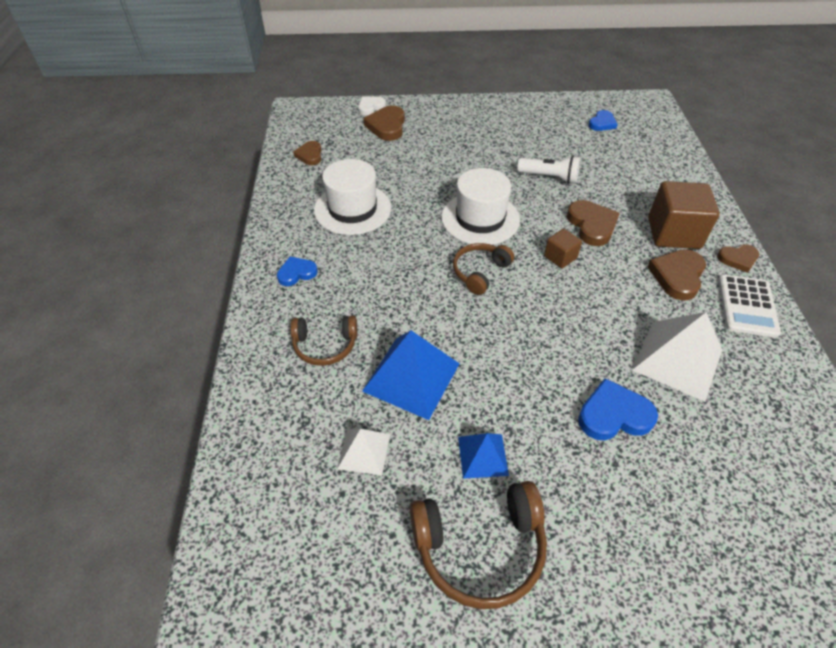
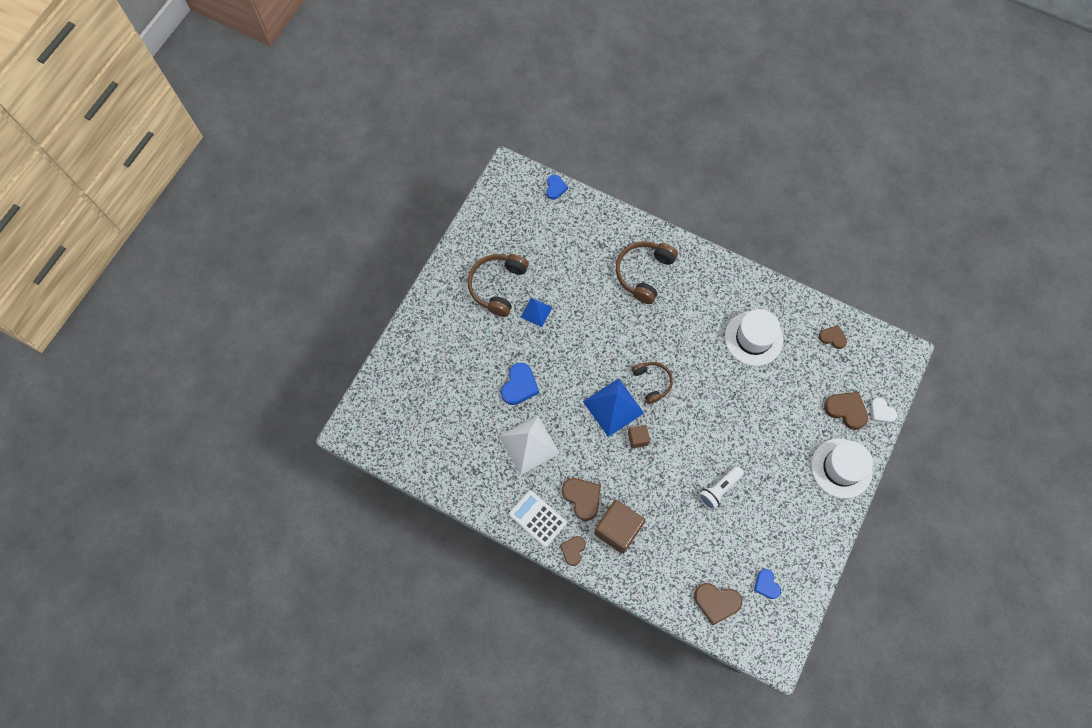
camera: 120 degrees right, 20 degrees up
(297, 273) = (708, 281): blue heart -> blue heart (555, 188)
(325, 345) = (643, 273): brown headphones -> brown headphones, size x1.57
(364, 451) = (569, 263): white pyramid -> none
(370, 107) = (881, 412): white heart -> white heart turned 150 degrees clockwise
(411, 377) = (598, 304): blue pyramid -> blue pyramid (613, 407)
(480, 218) = (700, 413): white hat -> white hat (841, 468)
(592, 225) = (654, 481): brown heart -> brown heart (716, 602)

